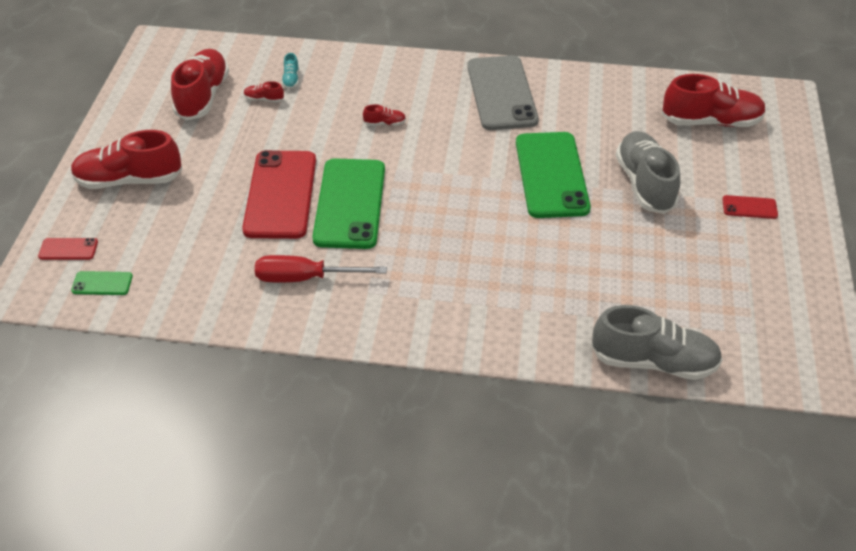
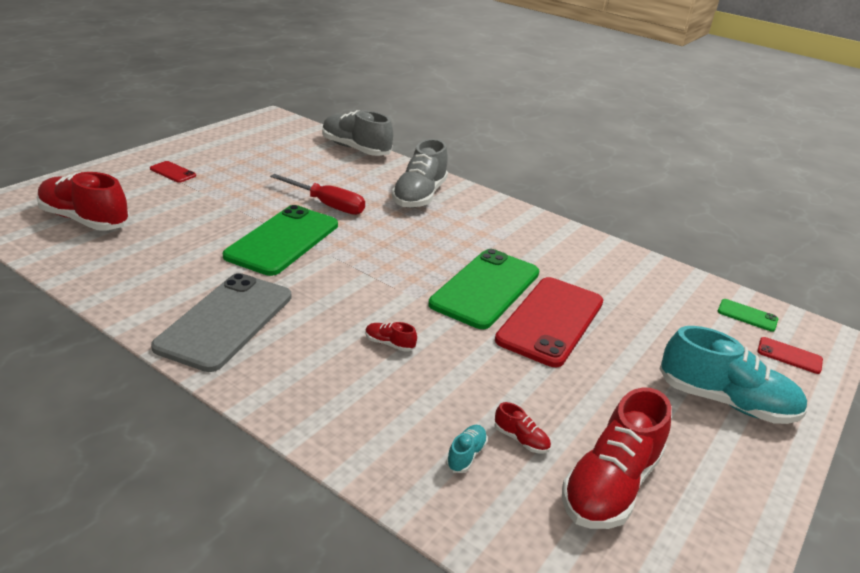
camera: 155 degrees left, 15 degrees down
(129, 180) = (725, 401): red shoe -> turquoise shoe
(305, 278) = (557, 256): red screwdriver -> red screwdriver (327, 205)
(644, 183) = (219, 208): grey shoe -> grey shoe (419, 196)

